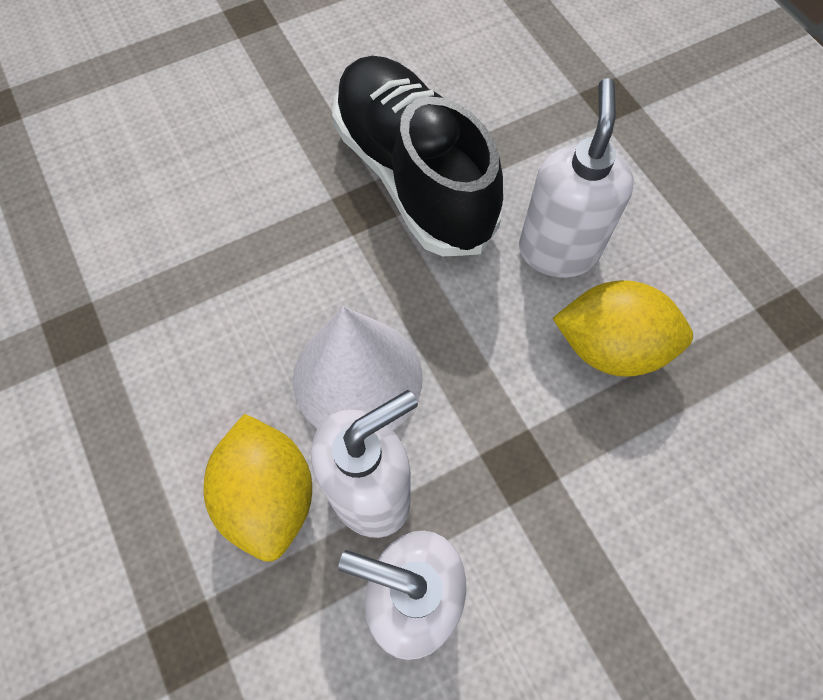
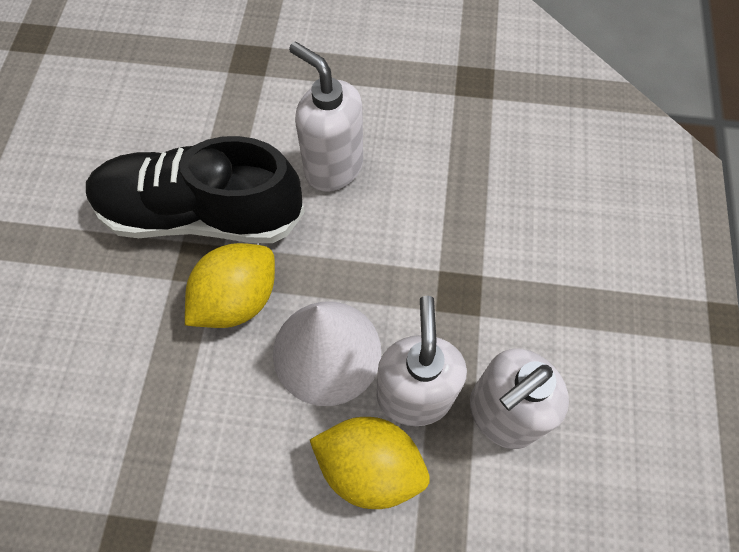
camera: 55 degrees left, 0 degrees up
(610, 347) = (421, 186): yellow lemon -> yellow lemon (237, 299)

